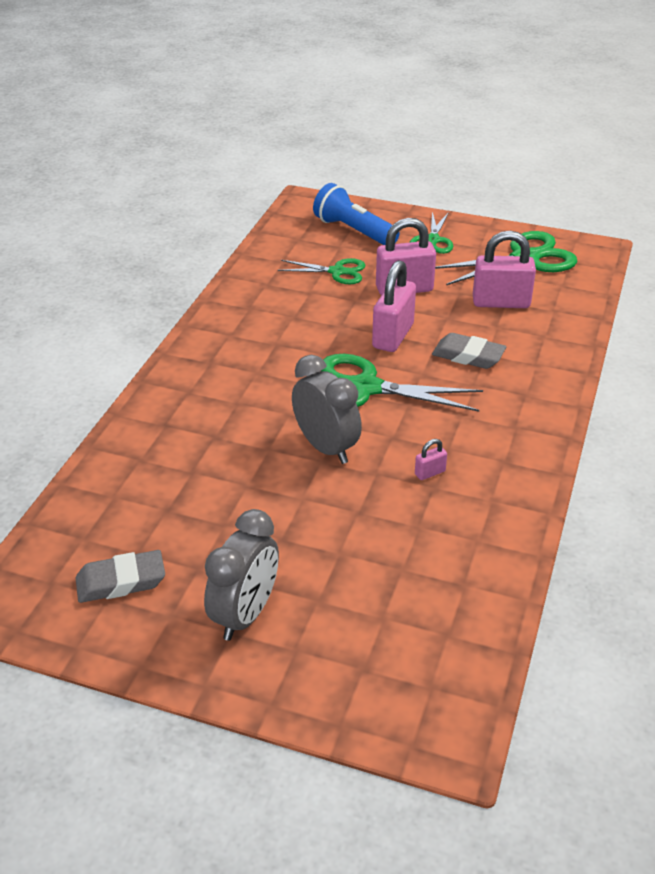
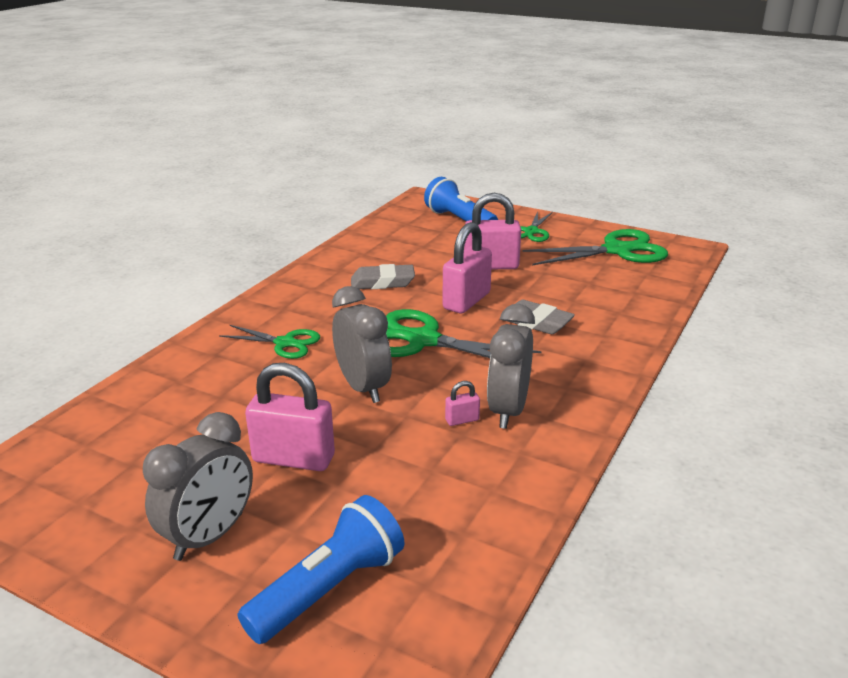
camera: 10 degrees right, 10 degrees down
(121, 582) = (99, 488): grey eraser -> grey eraser (382, 282)
(337, 272) = (432, 249): green scissors -> green scissors (285, 343)
(368, 648) = (329, 589): none -> blue flashlight
(468, 458) = (508, 410): none -> grey clock
(501, 302) = (582, 282): pink padlock -> pink padlock (294, 458)

